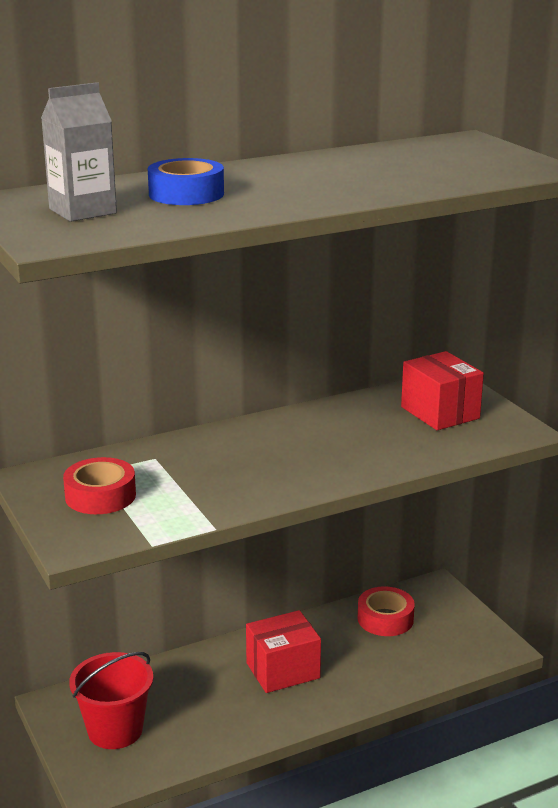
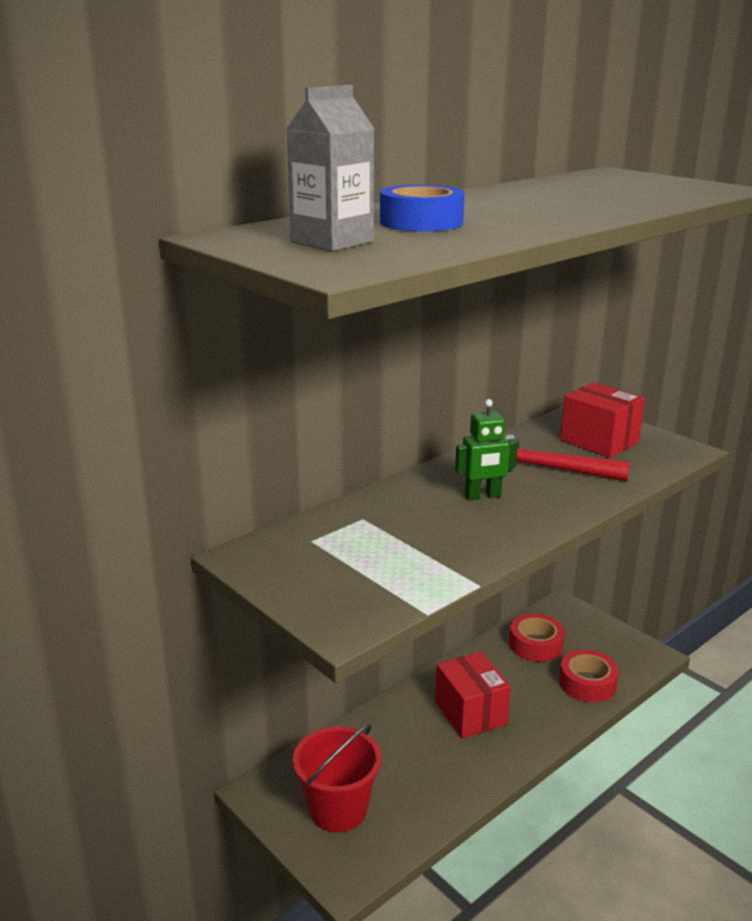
camera: 15 degrees left, 0 degrees up
(100, 496) = (334, 567): red tape -> red tape (587, 683)
(280, 452) = (483, 496): none -> green robot
(283, 670) = (470, 713): red box -> red box turned 75 degrees counterclockwise
(366, 433) = (549, 468): none -> red hammer

